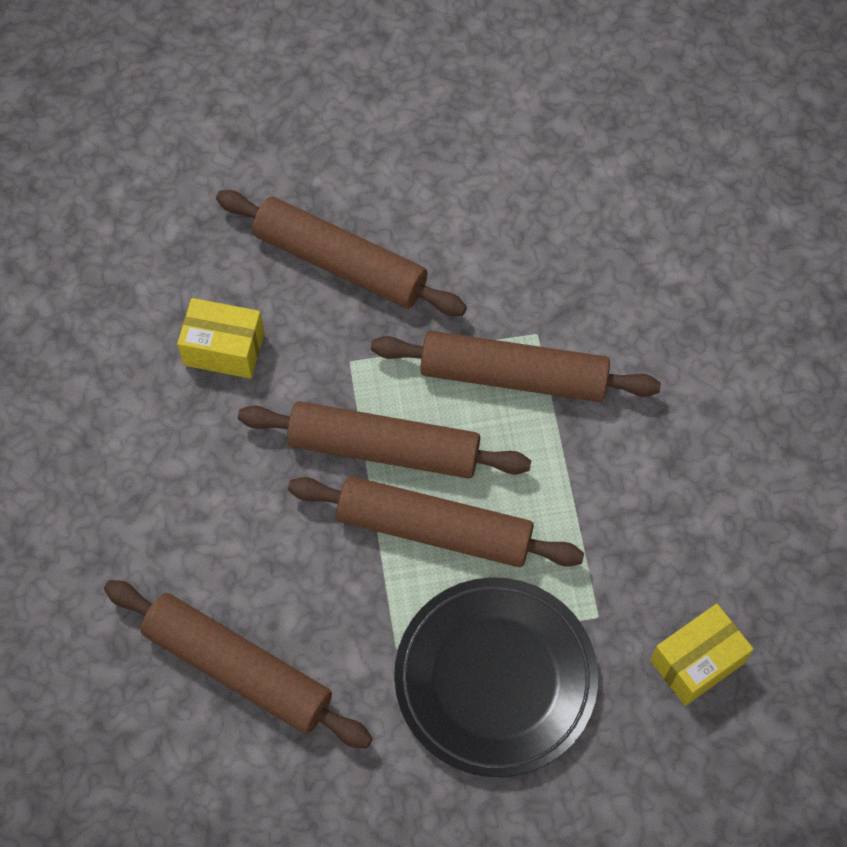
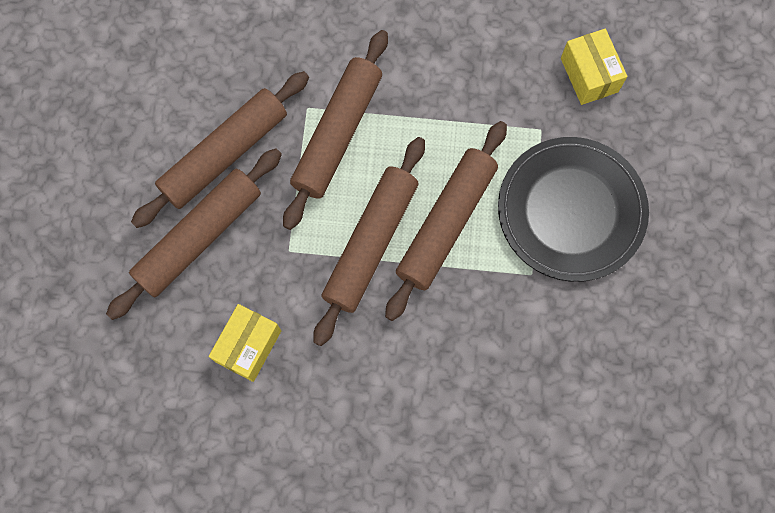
camera: 75 degrees left, 10 degrees up
(238, 669) = (520, 393): brown rolling pin -> brown rolling pin (224, 154)

